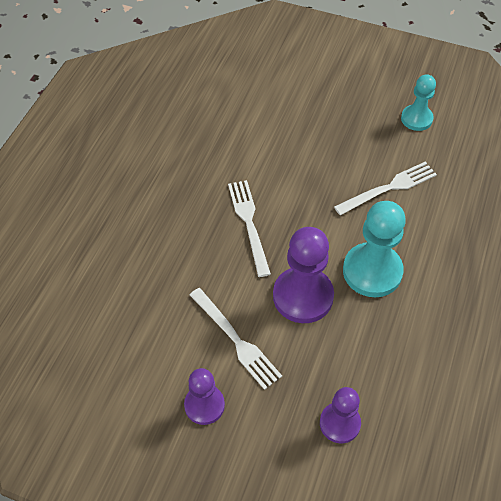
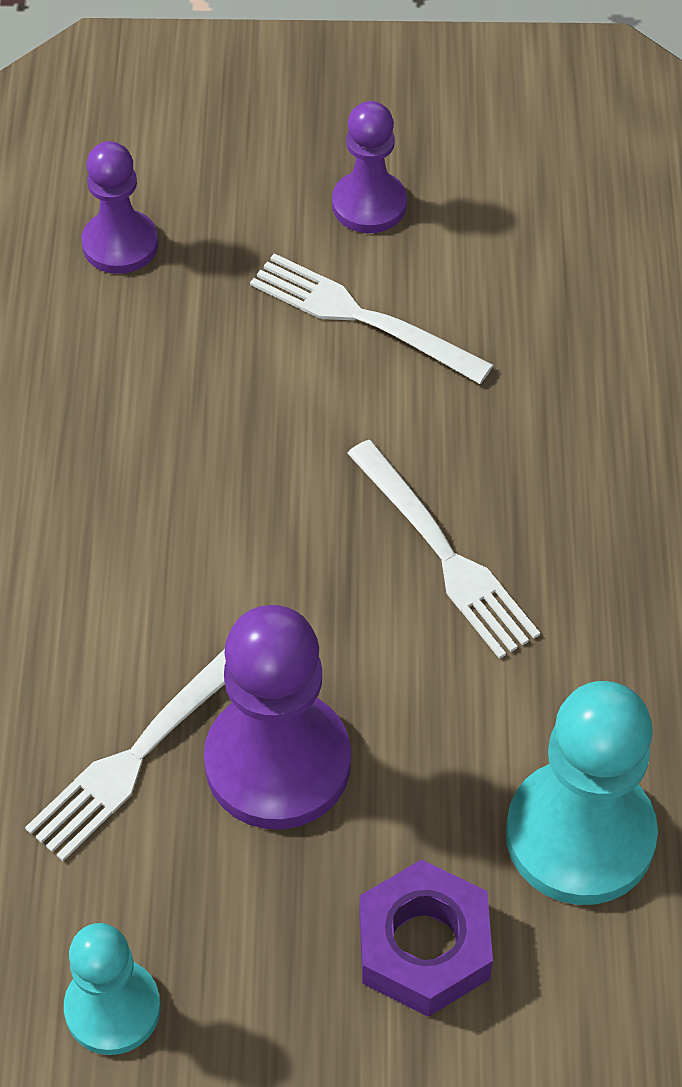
camera: 160 degrees right, 0 degrees up
(303, 296) = (262, 434): purple pawn -> purple pawn (278, 763)
(312, 108) = (424, 946): none -> purple nut
(372, 271) = (130, 529): turquoise pawn -> turquoise pawn (580, 835)

